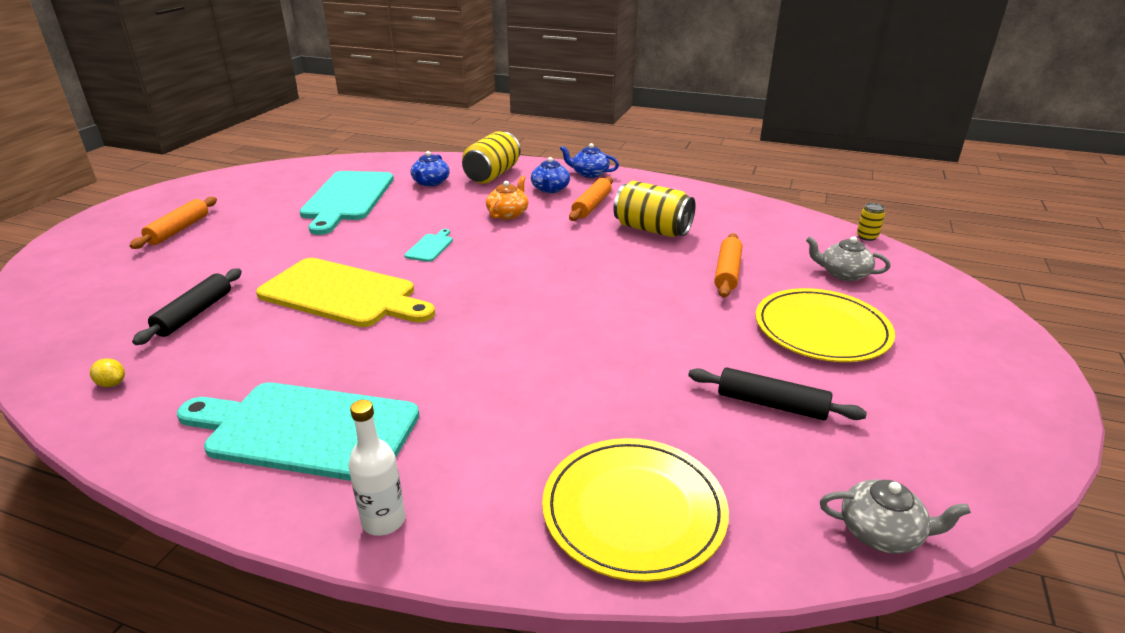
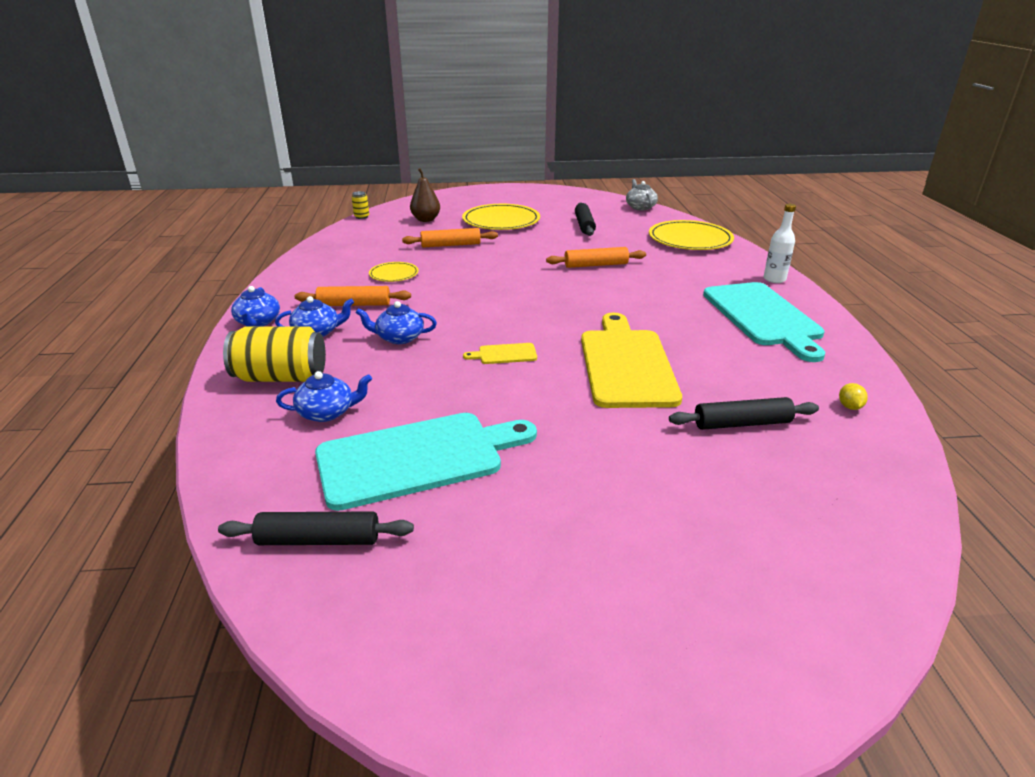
camera: 115 degrees left, 0 degrees up
(179, 230) = (626, 567): orange rolling pin -> orange rolling pin (596, 265)
(321, 172) = (319, 540): none -> black rolling pin
(430, 247) = (504, 354): turquoise cutting board -> yellow cutting board
(508, 214) = (399, 338): orange teapot -> blue teapot
(652, 229) = (394, 274): yellow can -> yellow plate
(843, 274) = (426, 220): grey teapot -> brown pear

